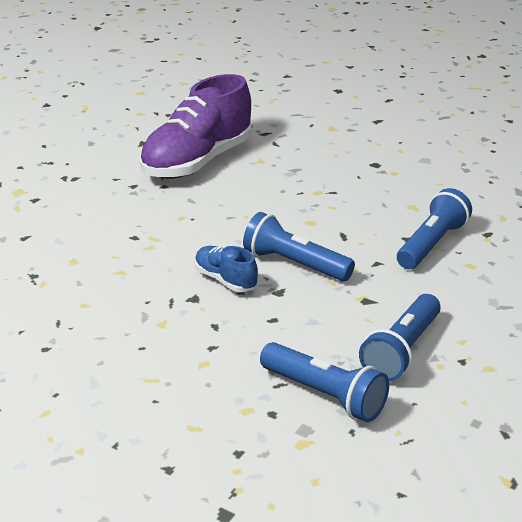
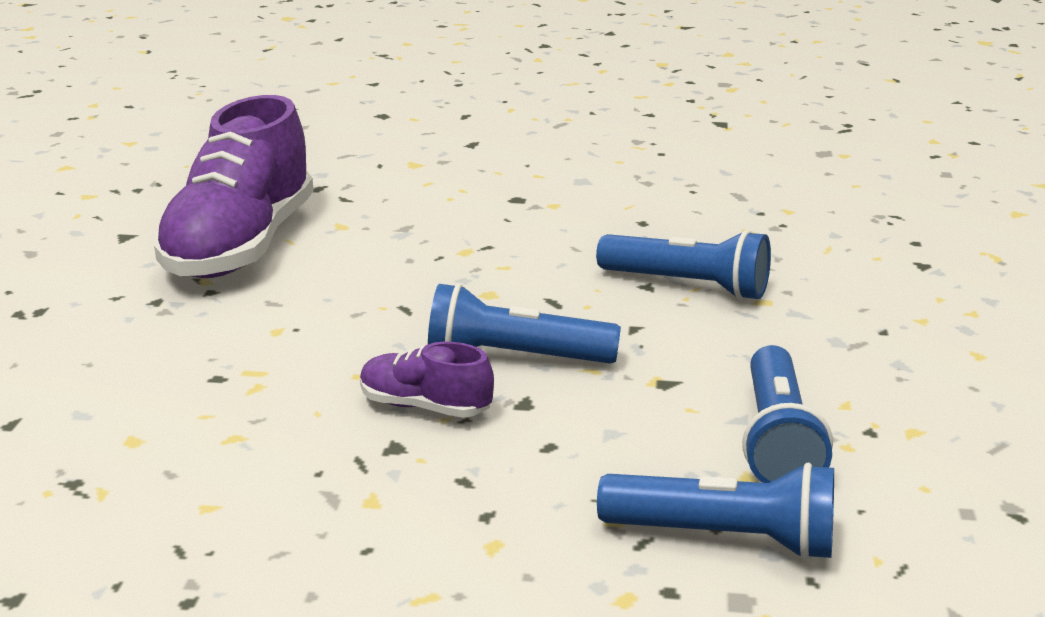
camera: 25 degrees left, 5 degrees down
(225, 280) = (425, 407): blue shoe -> purple shoe
(432, 244) = (688, 286): blue flashlight -> blue flashlight turned 105 degrees clockwise

